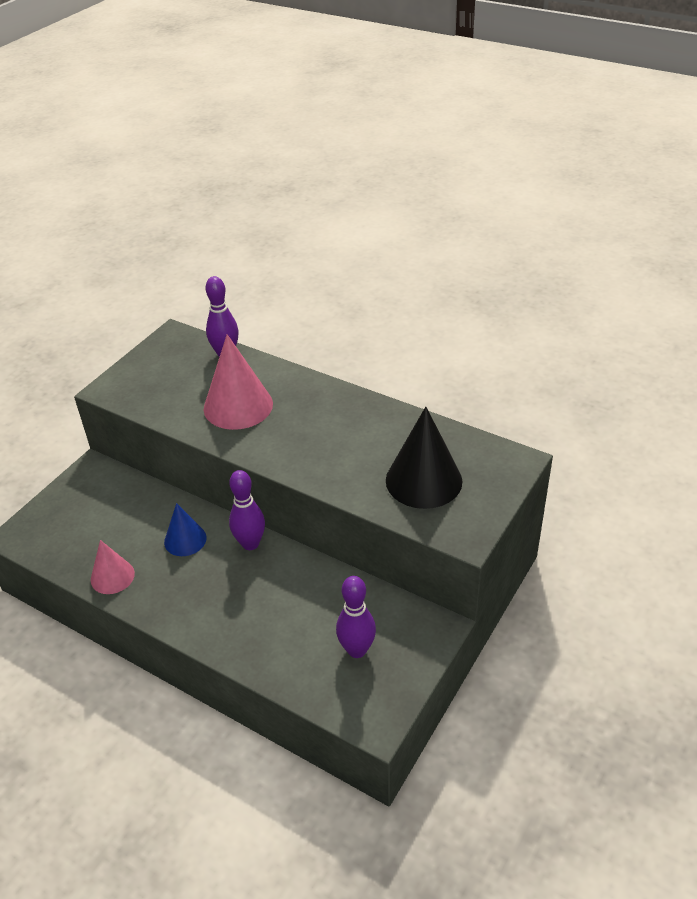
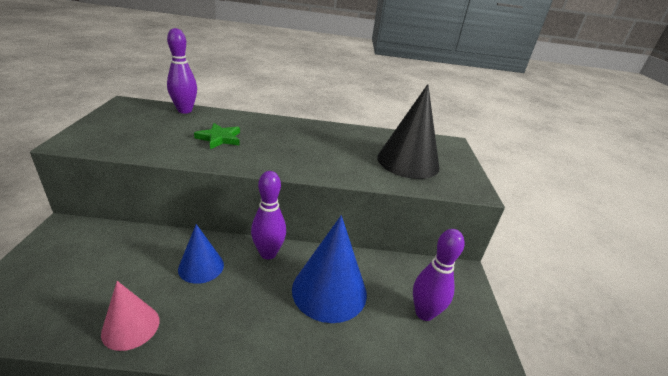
camera: 35 degrees left, 10 degrees down
(238, 406) = (219, 138): pink cone -> green star
(282, 599) = (329, 290): none -> blue cone

